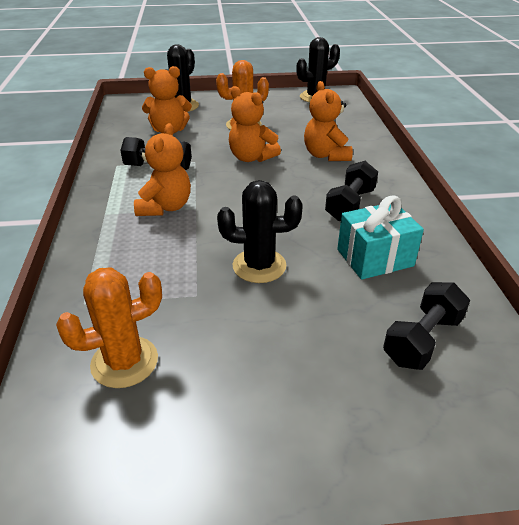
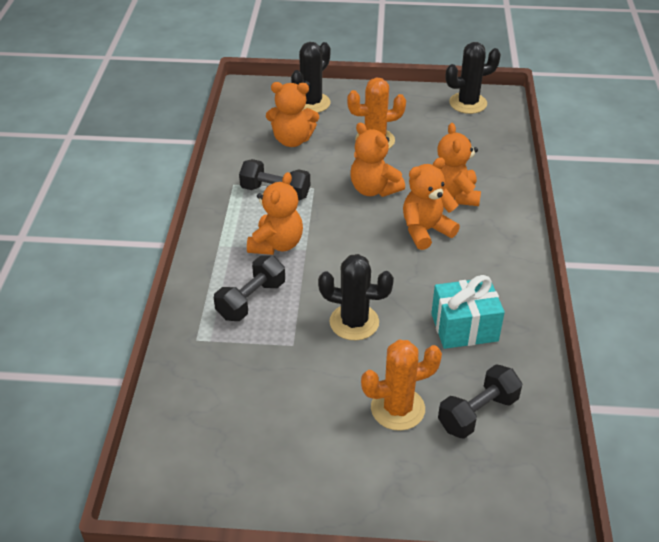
camera: 10 degrees right, 5 degrees up
(124, 362) = (227, 397): orange cactus -> orange cactus (397, 409)
(309, 183) = (425, 231): none -> orange teddy bear
(350, 205) = (460, 263): black dumbbell -> black dumbbell (251, 300)

